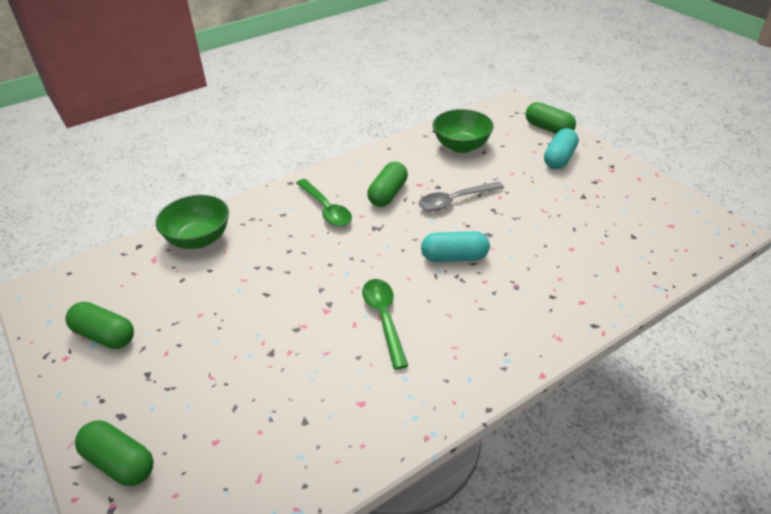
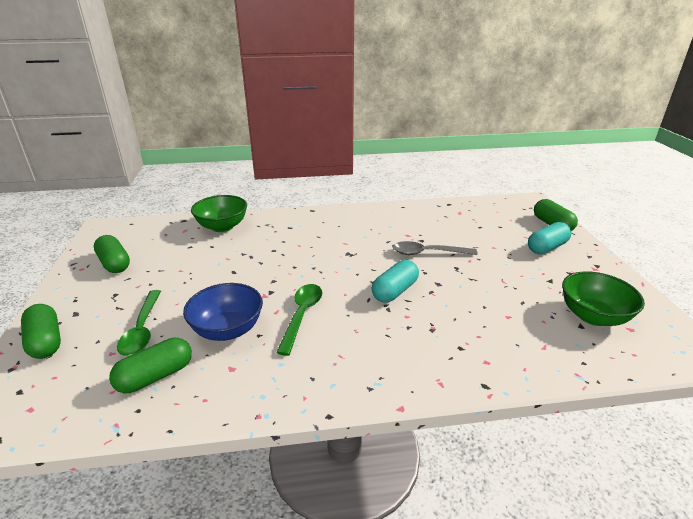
camera: 25 degrees right, 10 degrees down
(321, 364) = (228, 330): none -> blue bowl
(326, 209) = (323, 232): green spoon -> green spoon (142, 330)
(388, 194) = (377, 235): green capsule -> green capsule (156, 376)
(454, 257) = (395, 291): turquoise capsule -> turquoise capsule turned 75 degrees counterclockwise
(461, 146) = (463, 219): green bowl -> green bowl (593, 316)

